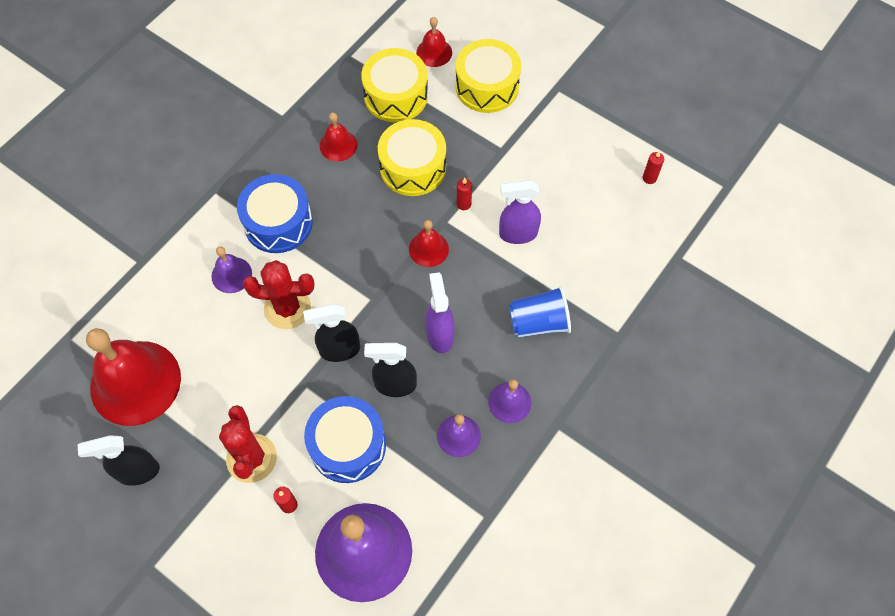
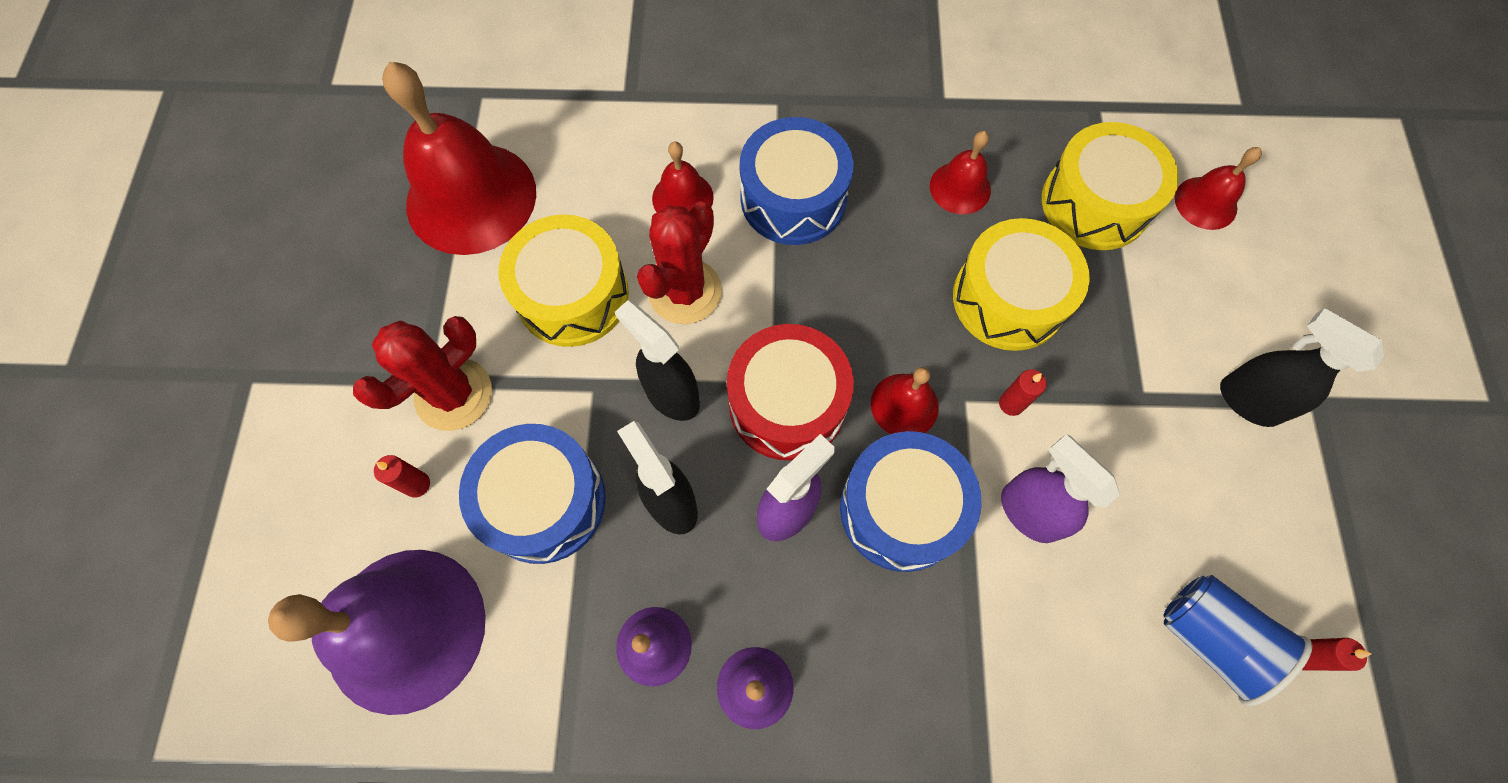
camera: 55 degrees right, 5 degrees up
(138, 472) = (360, 280): black spray bottle -> black spray bottle (1247, 401)
(231, 275) = (682, 198): purple bell -> red bell
(287, 308) = (685, 291): red cactus -> red cactus turned 60 degrees clockwise
(386, 299) = (787, 403): none -> red drum
(476, 285) = (901, 509): none -> blue drum
(487, 86) = (1221, 306): yellow drum -> yellow drum (572, 295)
(538, 322) = (912, 643): blue cup -> blue cup (1210, 637)

